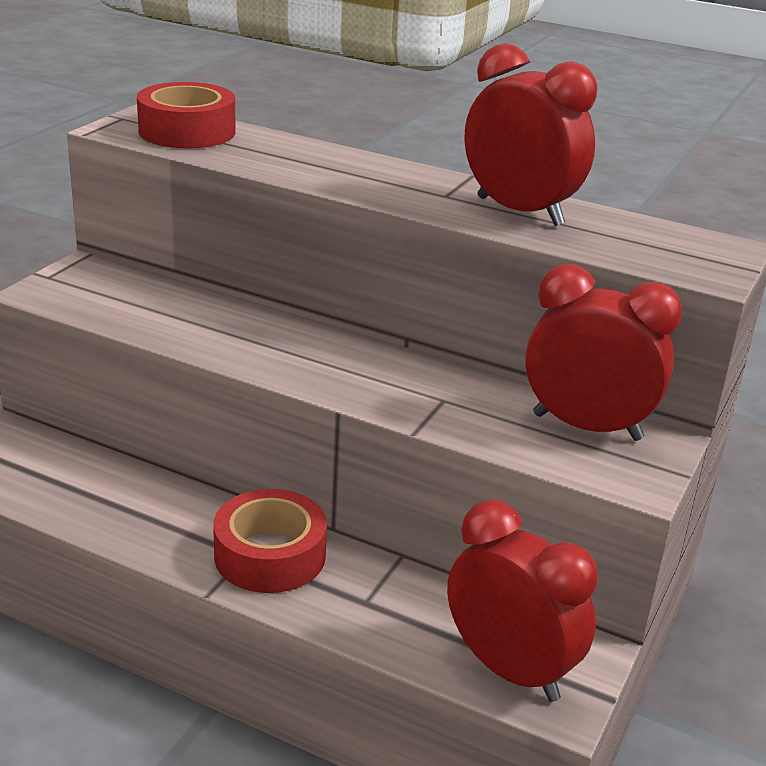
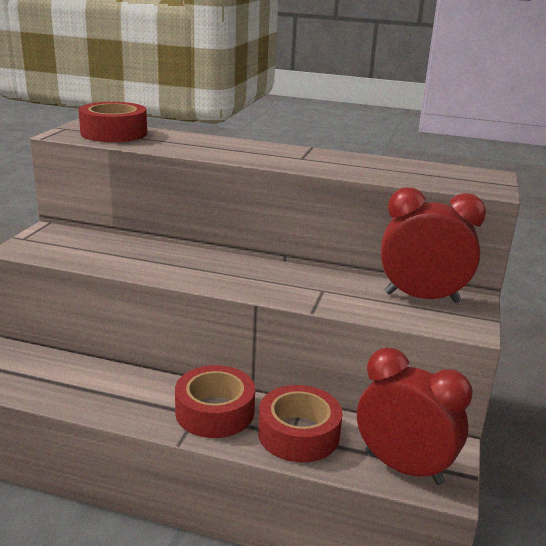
camera: 10 degrees left, 5 degrees down
(377, 602) = (298, 434): none -> red tape
(519, 211) = (353, 164): red clock -> none

